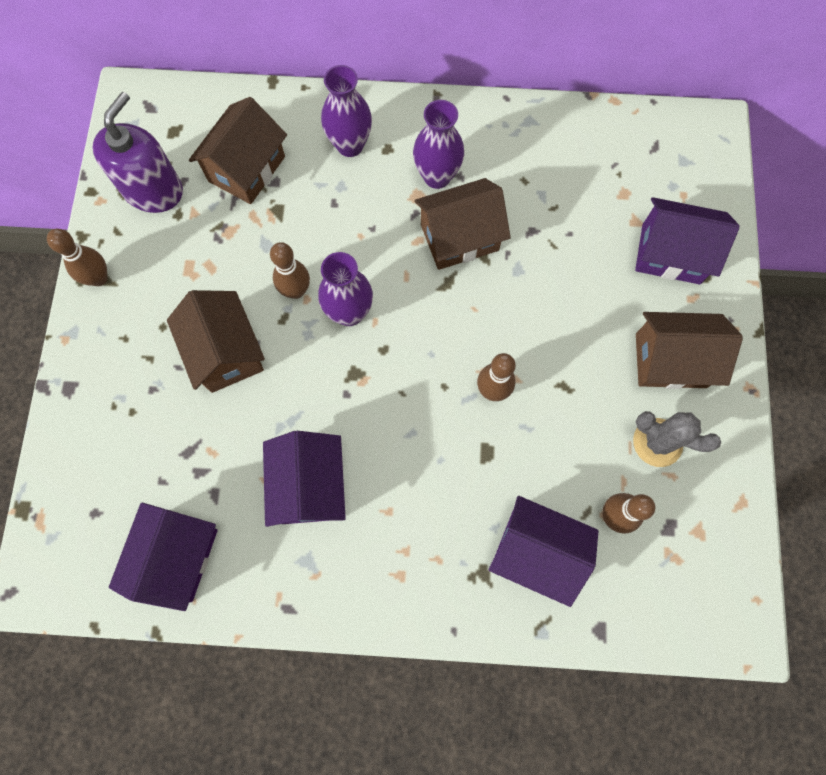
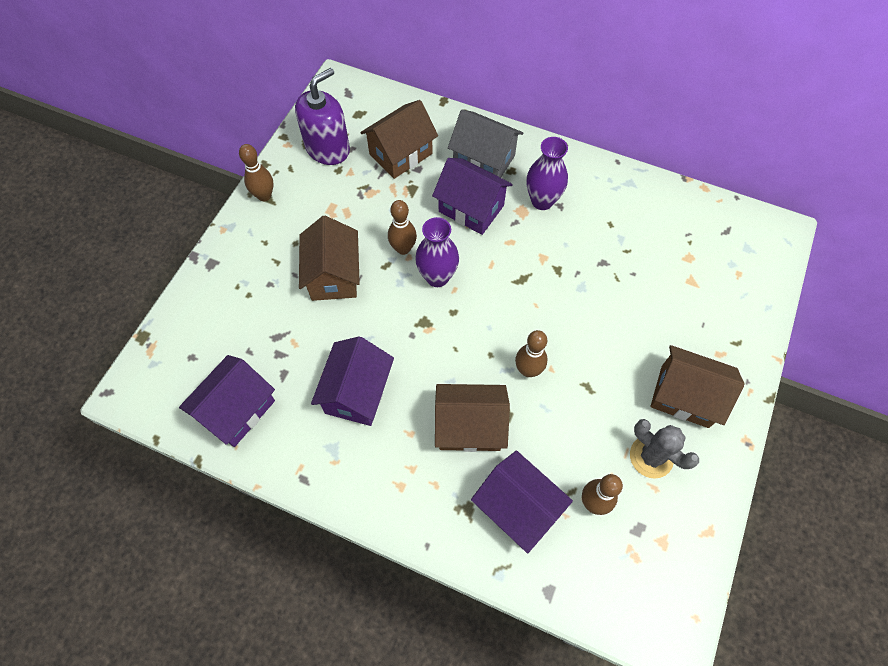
camera: 20 degrees right, 10 degrees down
(350, 145) = (484, 160): purple vase -> grey house
(459, 237) = (543, 249): brown house -> brown house (469, 426)
(670, 254) = (712, 314): purple house -> purple house (471, 208)

